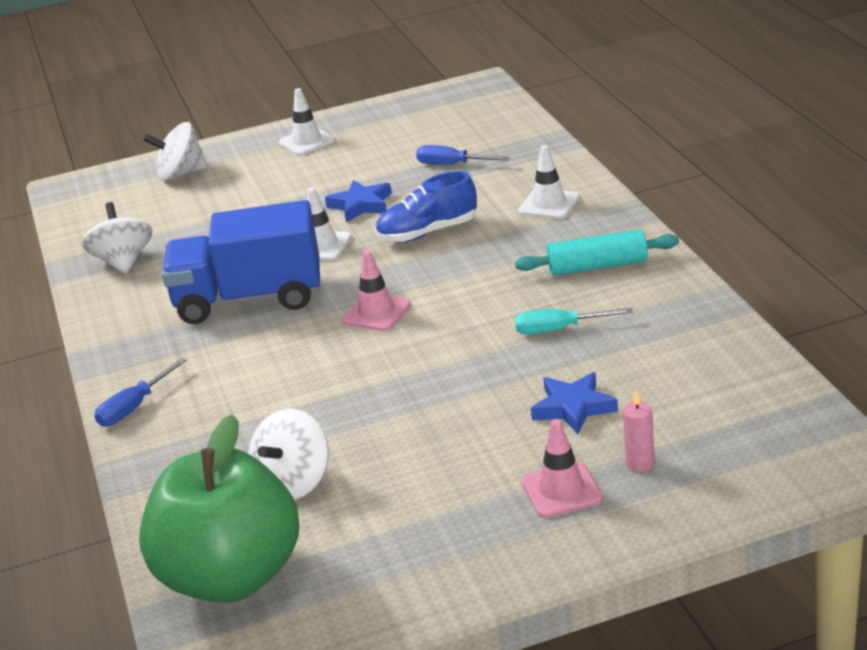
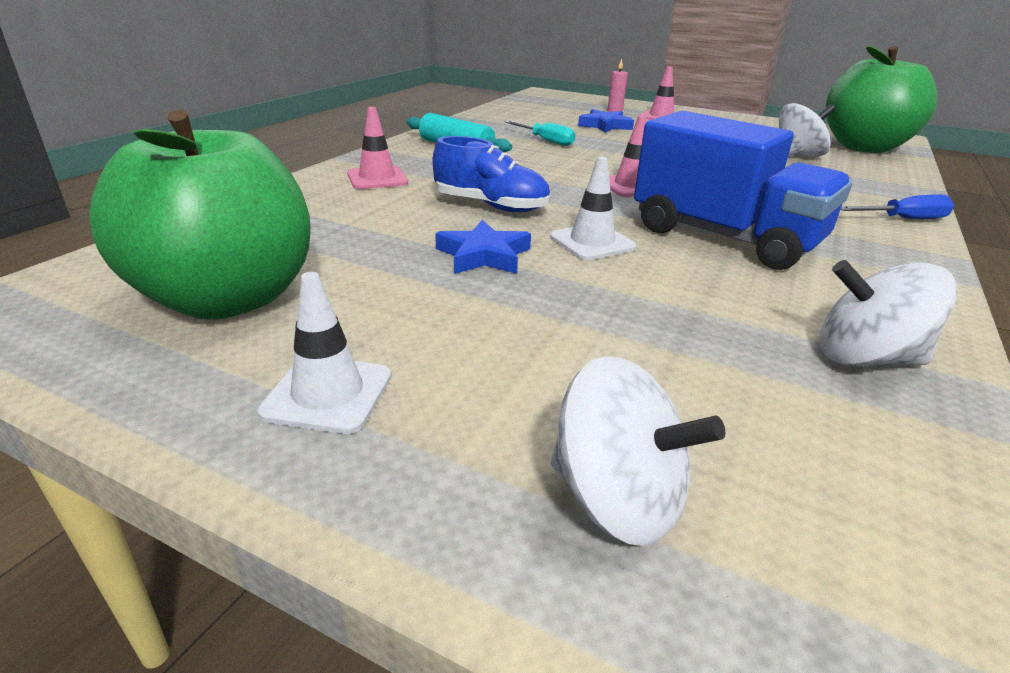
camera: 140 degrees left, 0 degrees up
(123, 262) = (865, 358): white spinning top -> white spinning top turned 75 degrees clockwise
(415, 132) = (228, 299): none -> green apple
(452, 165) = (326, 240): blue screwdriver -> none
(549, 204) = (377, 178): white traffic cone -> pink traffic cone

